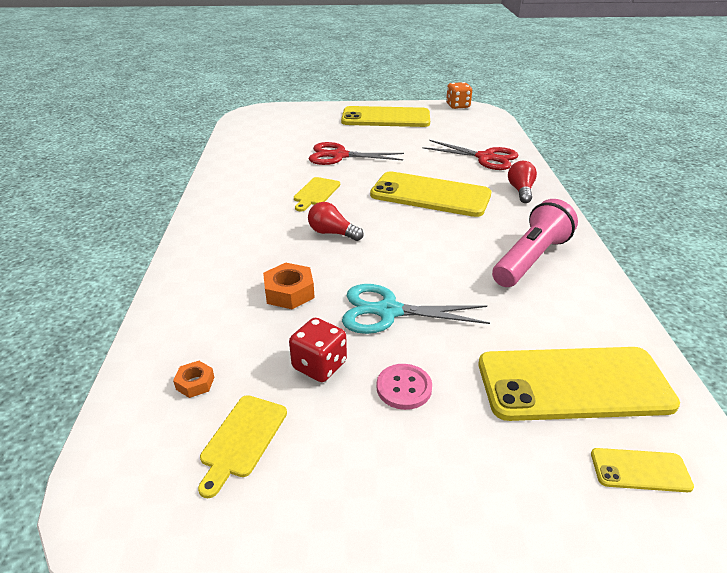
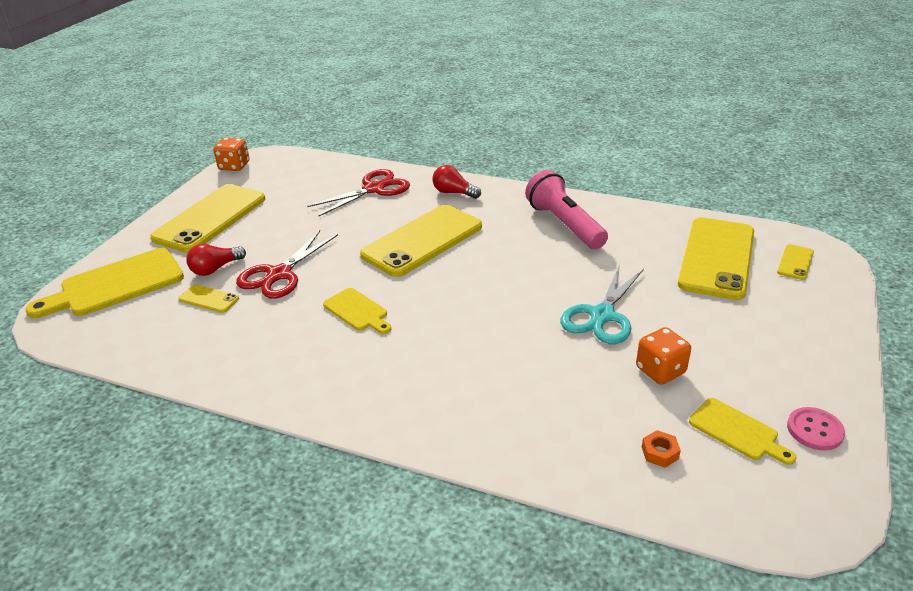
camera: 65 degrees left, 0 degrees up
(289, 292) = (545, 368): orange nut -> none
(294, 116) = (116, 284): none -> yellow cutting board
(297, 143) = (209, 299): none -> yellow phone
(319, 365) = (660, 370): red dice -> orange dice
(332, 233) = (453, 318): red light bulb -> red light bulb (215, 269)
(404, 388) = (700, 332): pink button -> pink button (815, 430)

